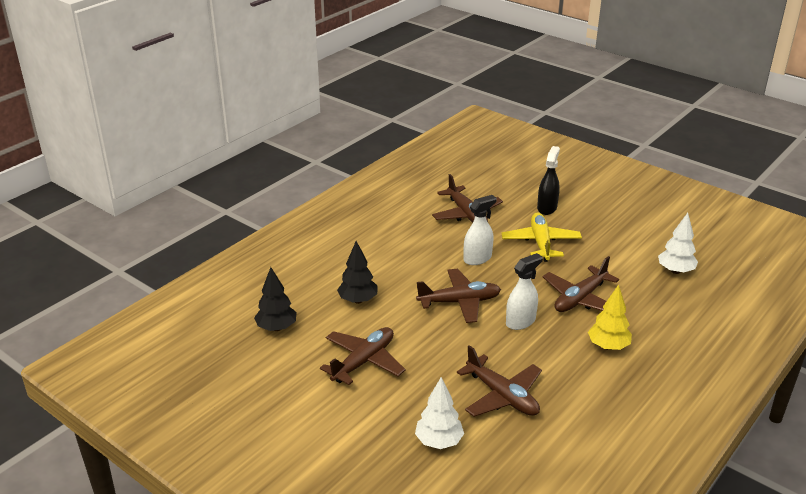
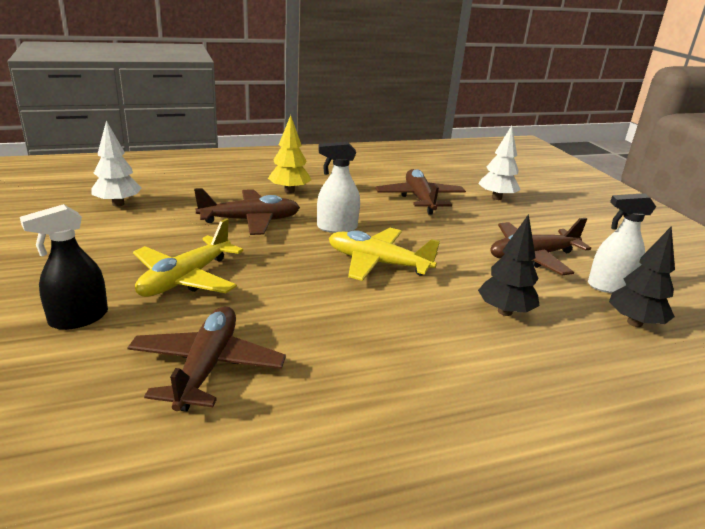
camera: 150 degrees left, 5 degrees down
(459, 302) = (378, 263): brown plane -> yellow plane
(477, 258) = (293, 295): white spray bottle -> white spray bottle (609, 286)

